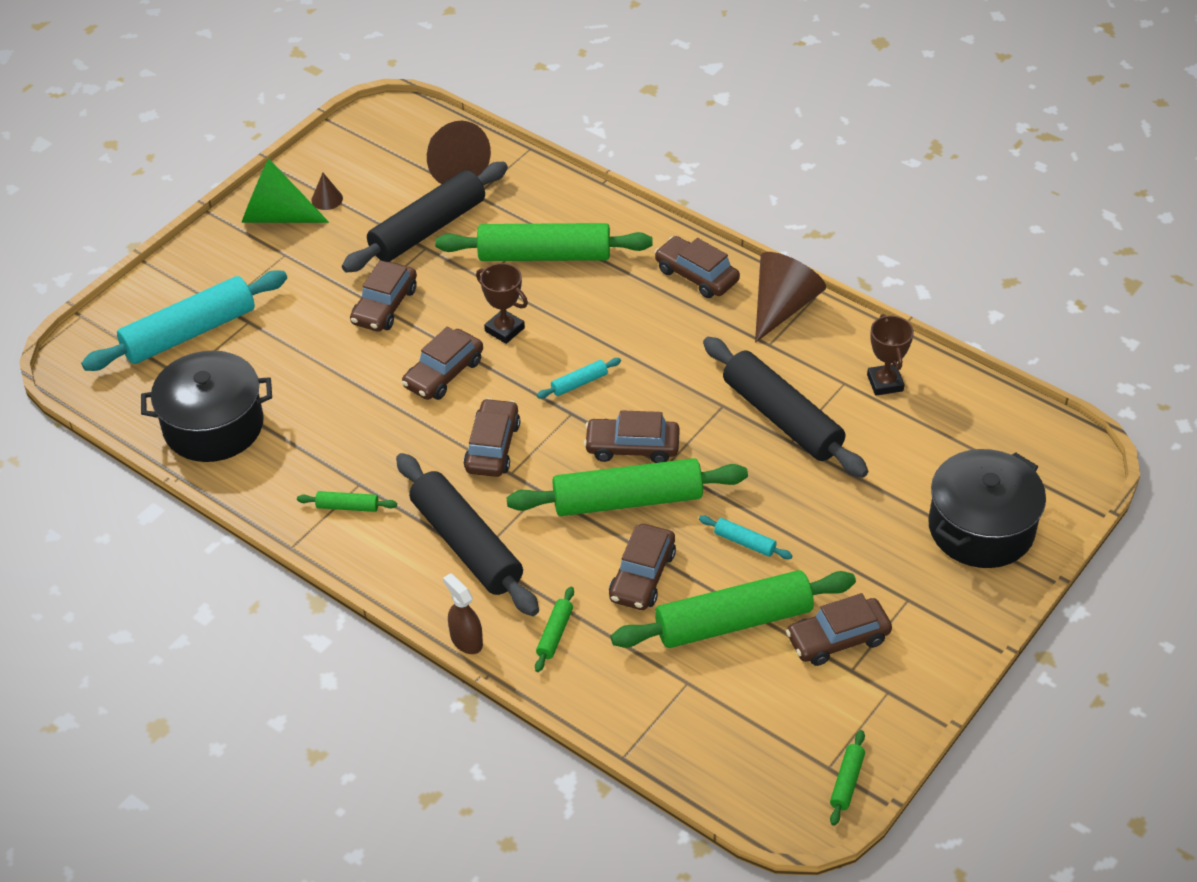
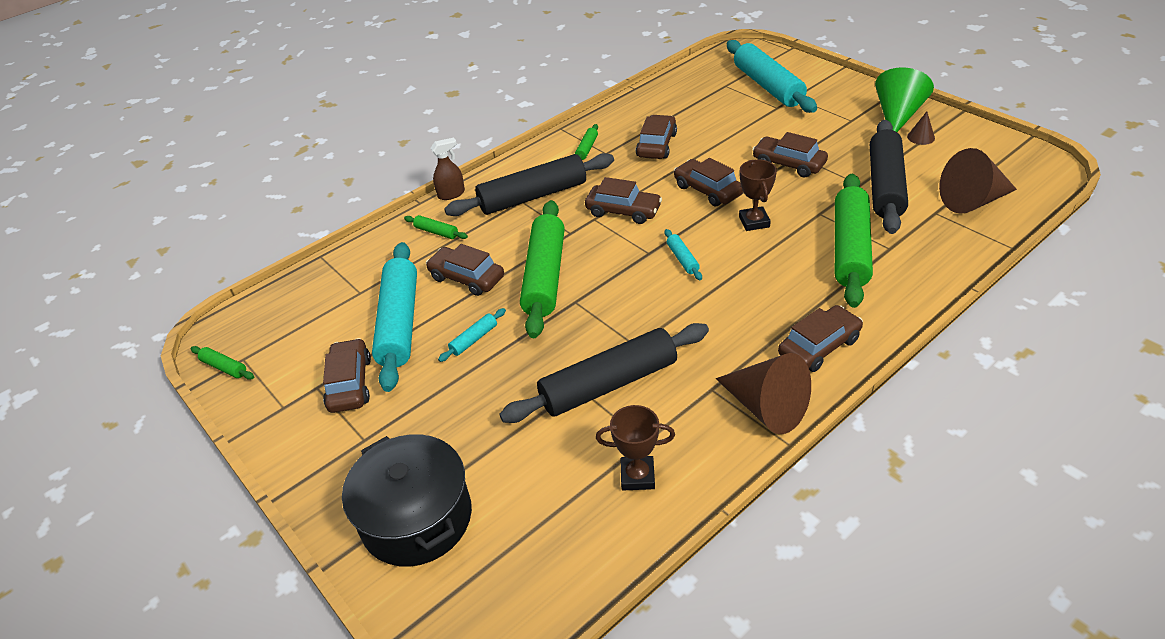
camera: 105 degrees right, 5 degrees down
(213, 426) = (676, 98): black pot -> none
(428, 229) = (885, 186): black rolling pin -> black rolling pin turned 45 degrees clockwise
(504, 329) = (754, 222): brown trophy -> brown trophy turned 60 degrees counterclockwise
(632, 447) = (601, 283): brown car -> brown car (656, 145)
(733, 622) = (399, 323): green rolling pin -> turquoise rolling pin

